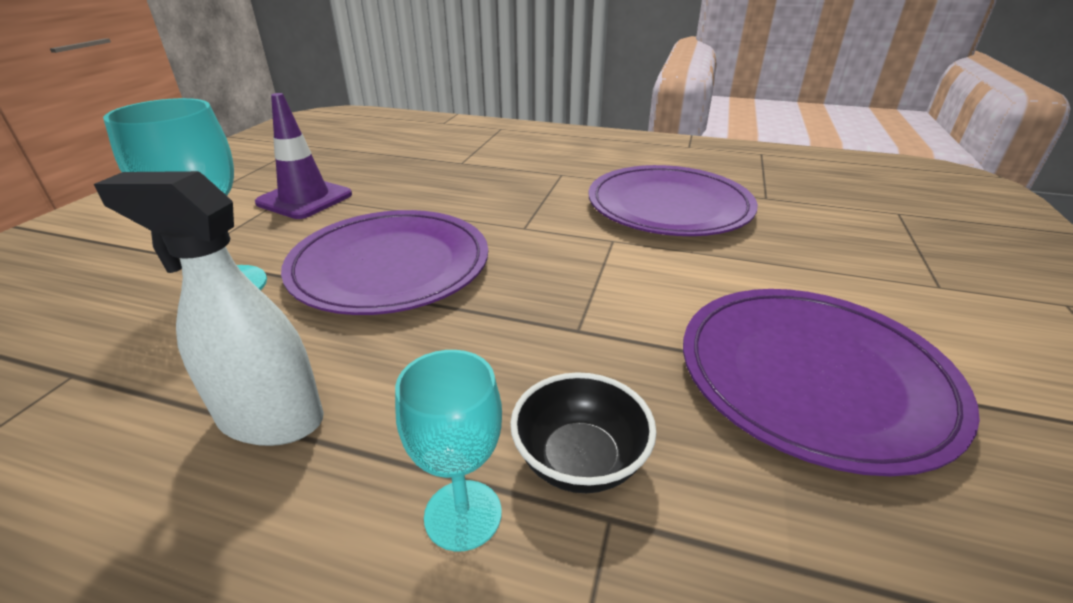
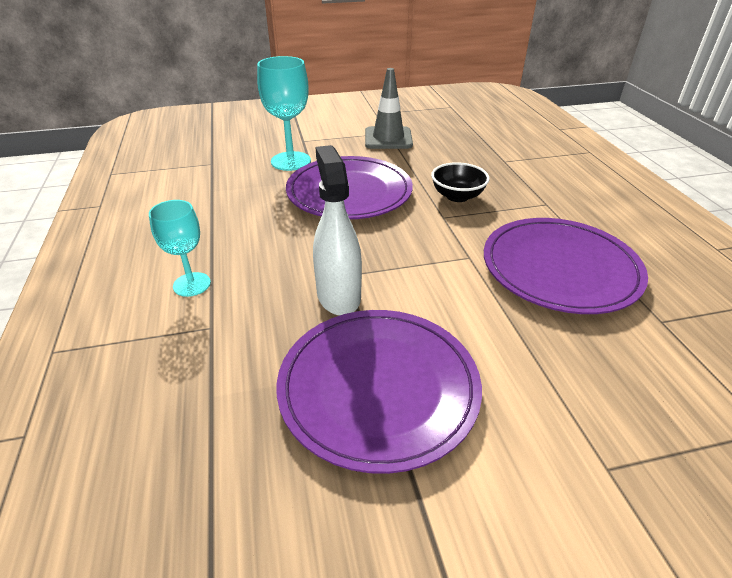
camera: 60 degrees right, 5 degrees up
(270, 418) = (216, 215): white spray bottle -> white spray bottle (338, 296)
(304, 199) = (388, 138): purple traffic cone -> grey traffic cone
(580, 460) = (241, 307): black bowl -> black bowl (457, 196)

